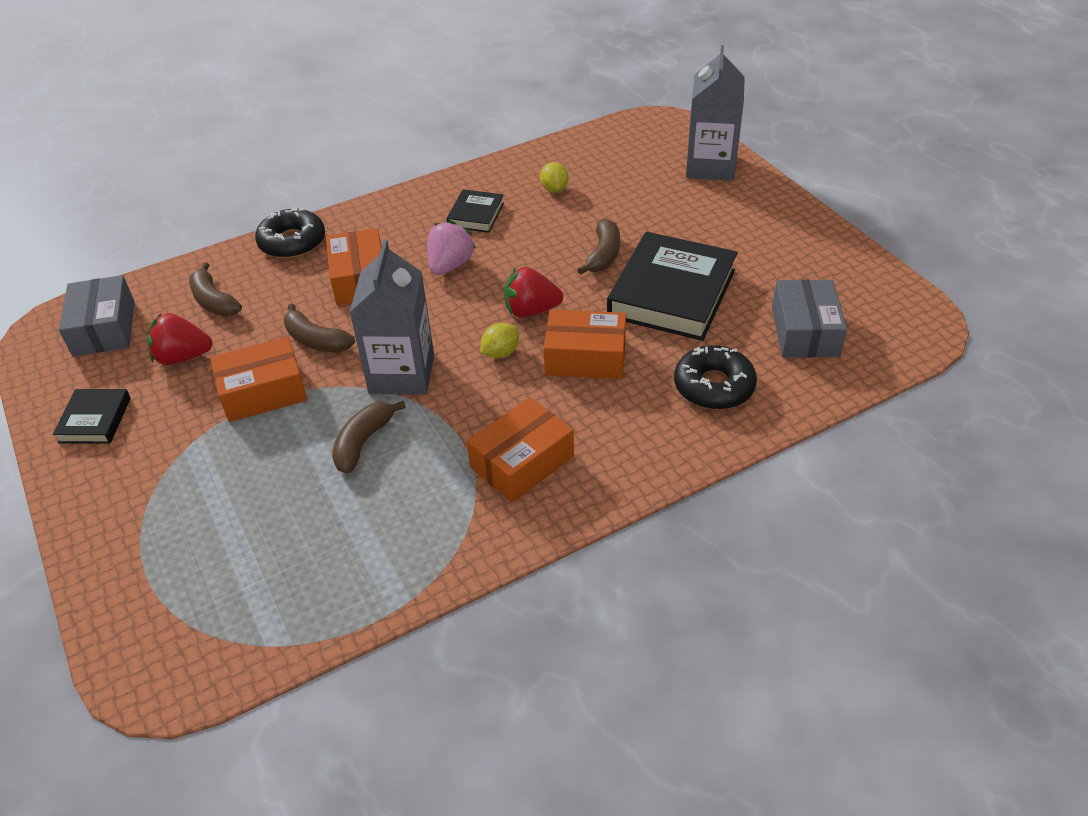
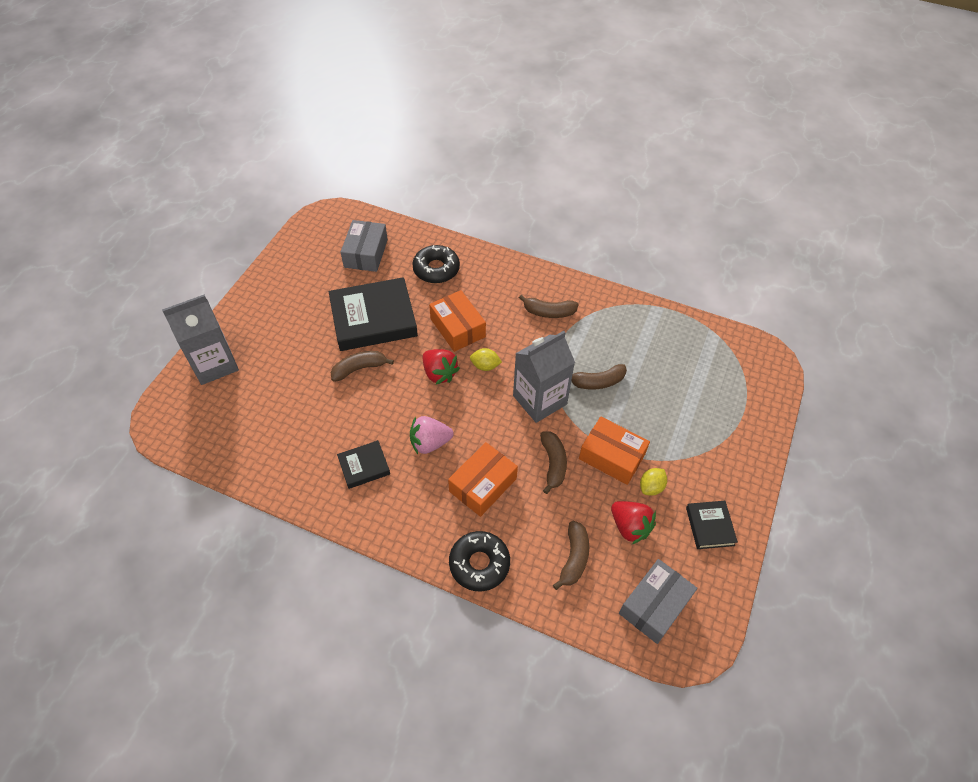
camera: 130 degrees left, 10 degrees up
(95, 420) = (710, 526): black book -> black book turned 60 degrees counterclockwise
(522, 462) = (549, 312): orange box -> brown banana
(554, 189) = (300, 438): yellow lemon -> yellow lemon (651, 487)
(805, 332) = (366, 253): grey box -> grey box turned 45 degrees counterclockwise

